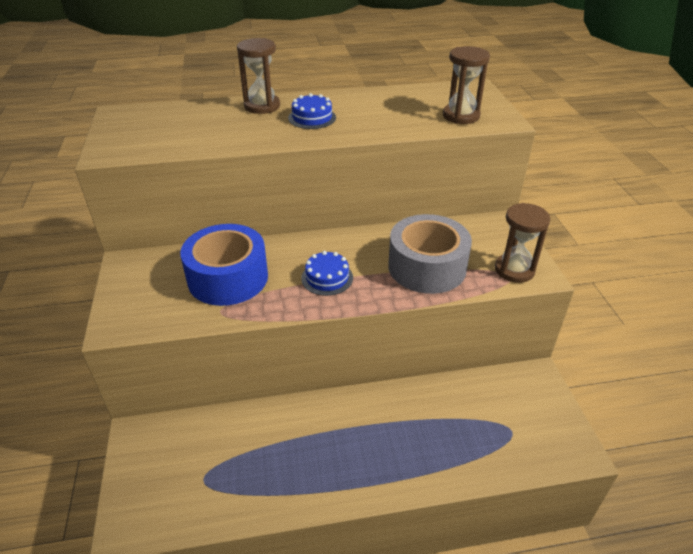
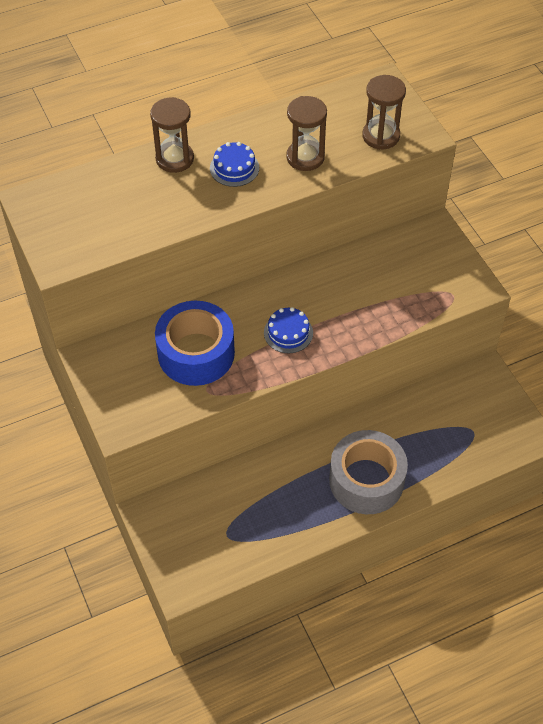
camera: 15 degrees left, 15 degrees up
(427, 267) = (376, 300): grey tape -> grey tape (366, 480)
(514, 270) = (455, 286): brown hourglass -> brown hourglass (305, 157)

